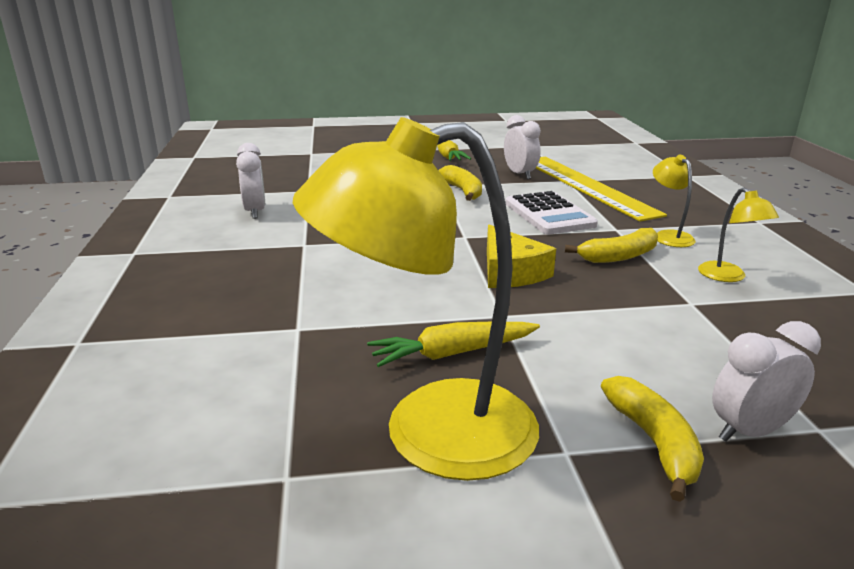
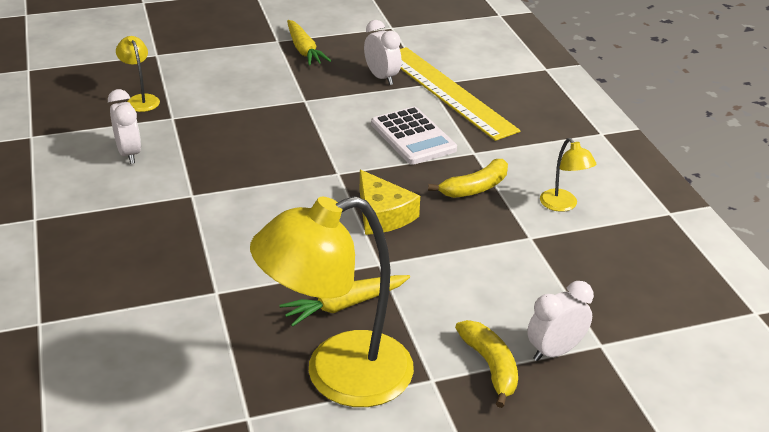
camera: 10 degrees left, 10 degrees up
(463, 191) = (328, 108): yellow banana -> none
(668, 236) = (519, 158): yellow lamp -> yellow lamp (141, 100)

